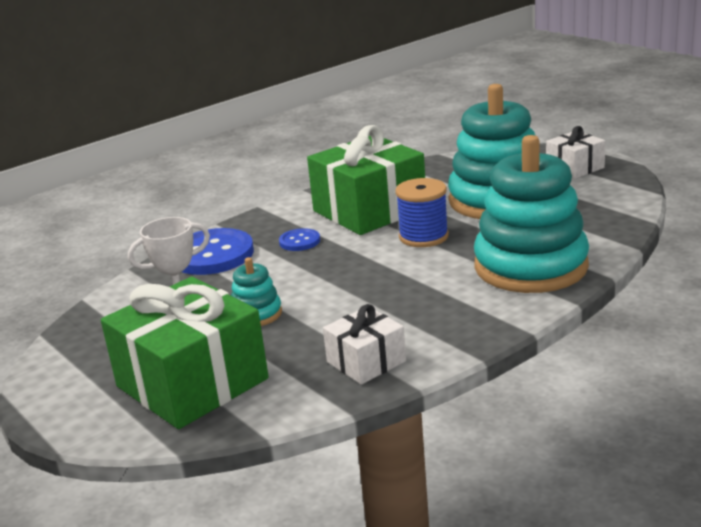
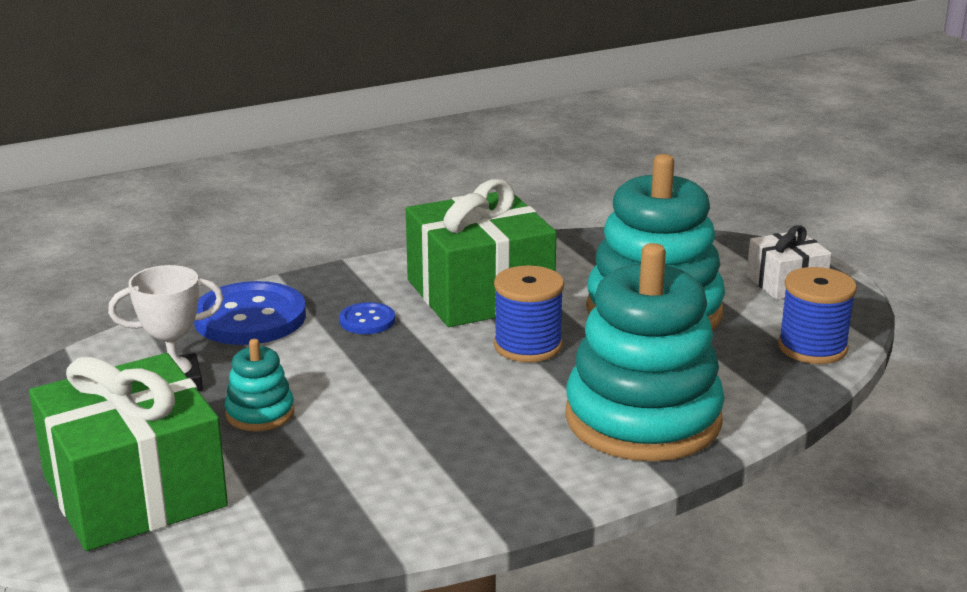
camera: 10 degrees right, 0 degrees up
(366, 361) = (358, 510): white gift -> none
(616, 203) = (812, 347): none -> blue spool

